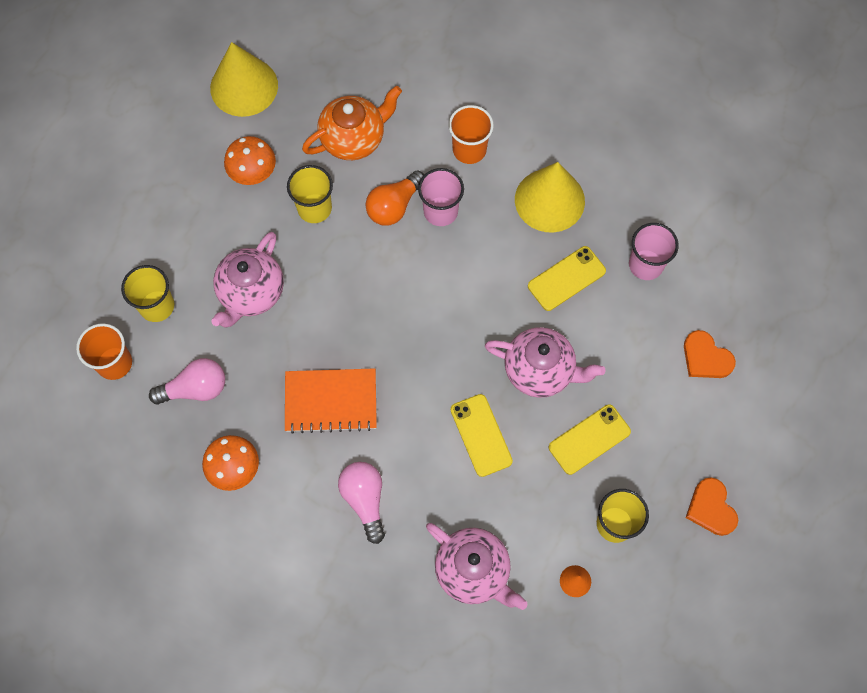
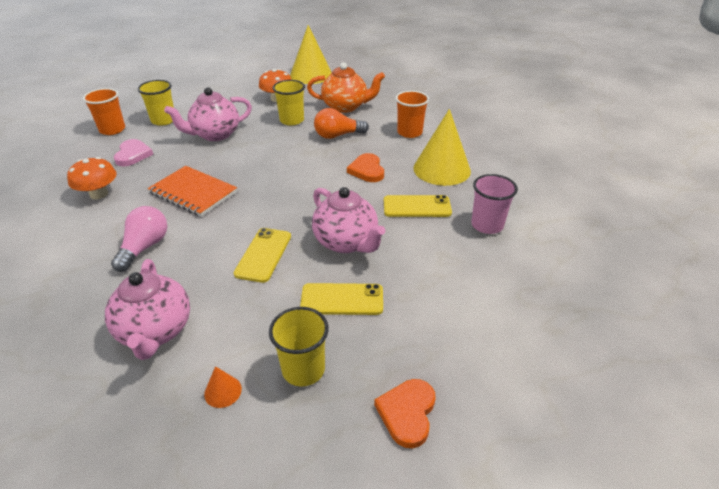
camera: 35 degrees right, 30 degrees down
(195, 388) = (133, 155): pink light bulb -> pink heart
(440, 211) = (363, 147): pink cup -> none
(705, 358) = (495, 299): orange heart -> orange heart (367, 170)

